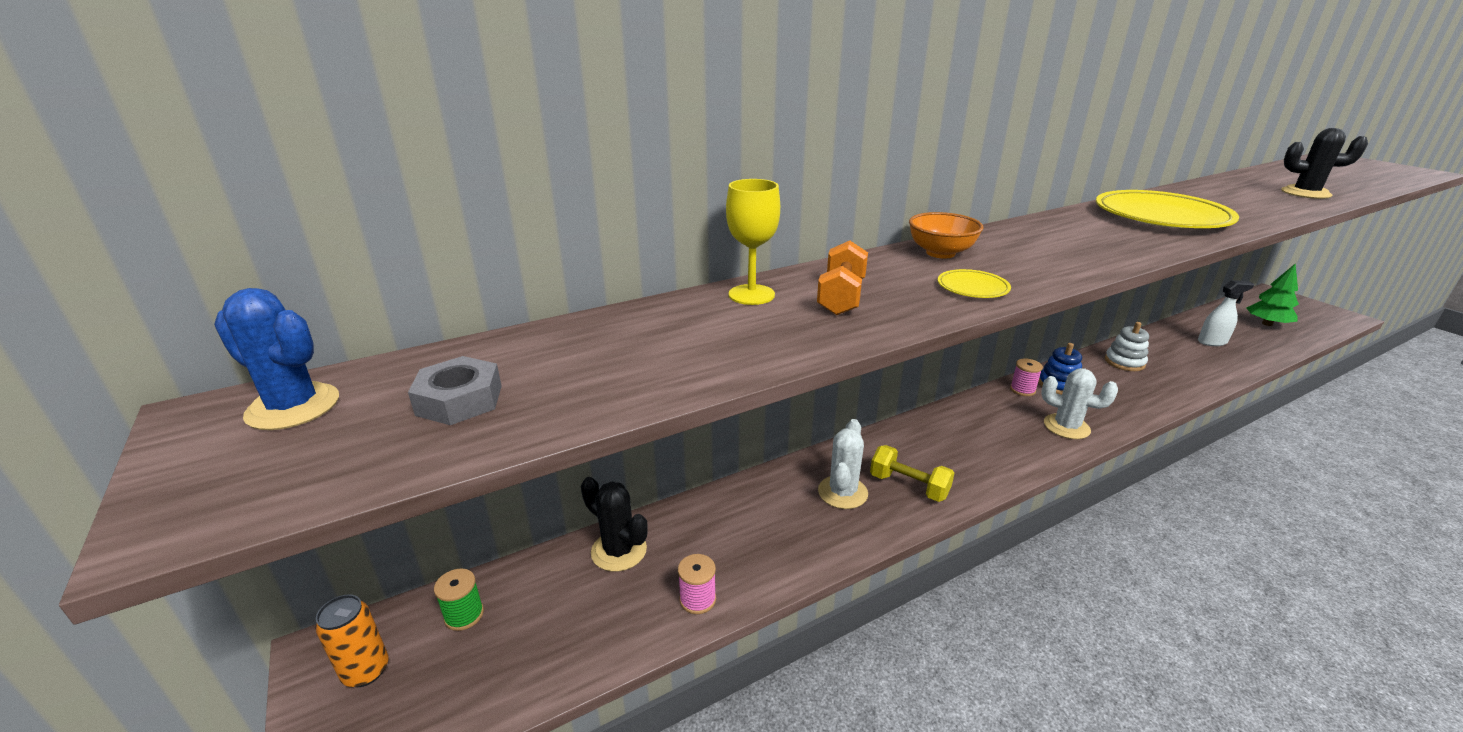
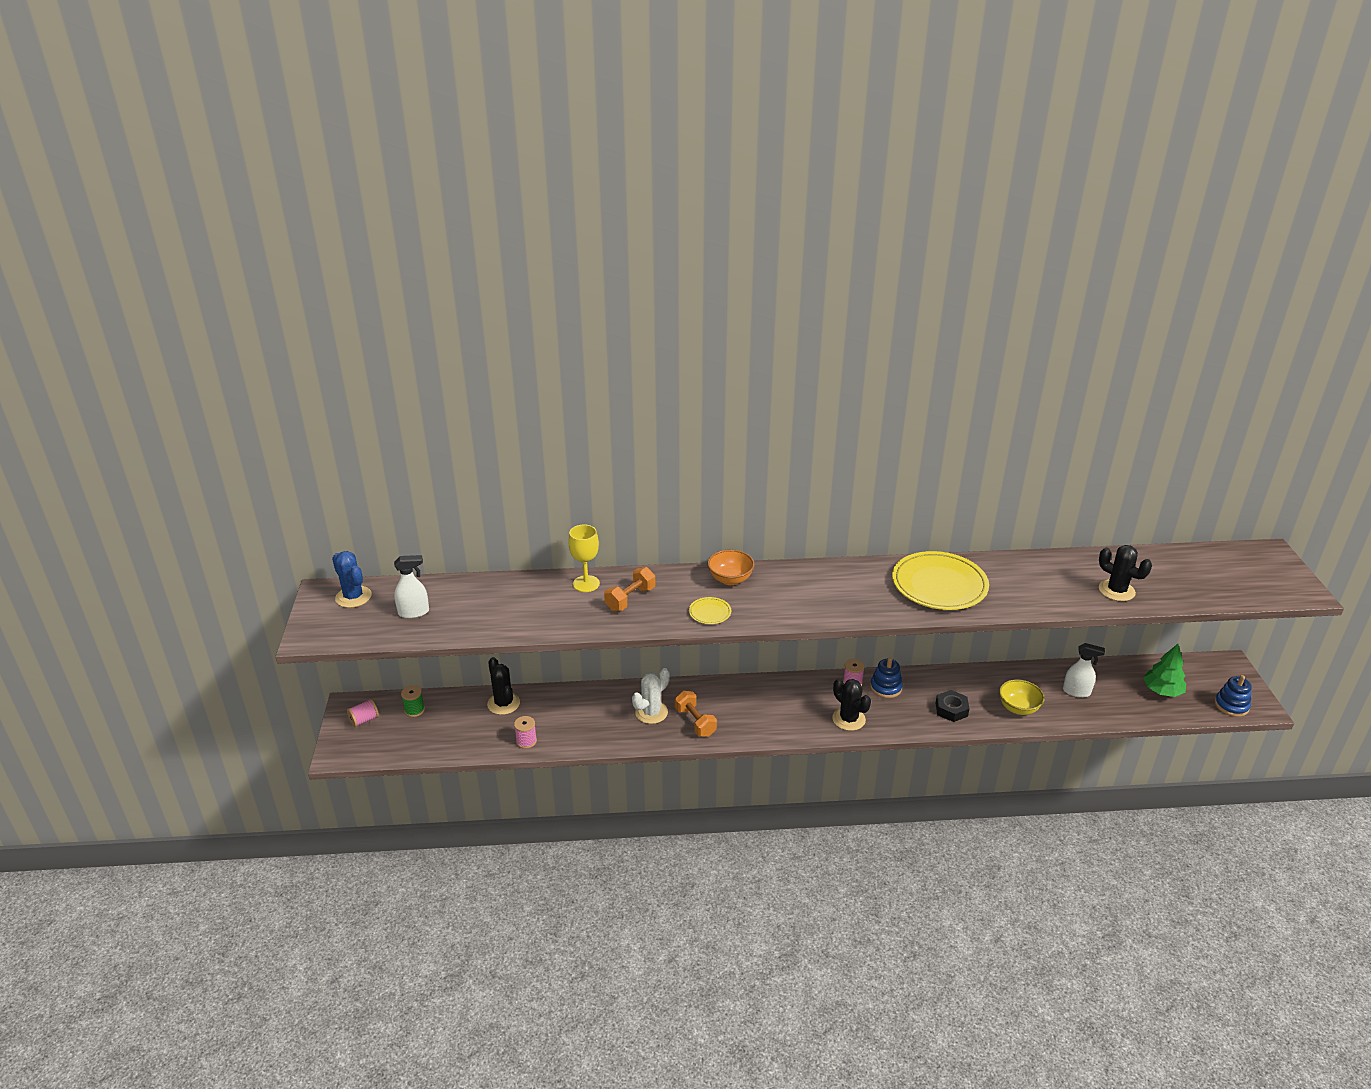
camera: 25 degrees right, 5 degrees up
(366, 671) = (364, 720): orange can -> pink spool
(459, 400) = (414, 612): grey nut -> white spray bottle
(908, 486) = (695, 722): yellow dumbbell -> orange dumbbell
(1066, 427) = (848, 719): white cactus -> black cactus
(1124, 362) = (968, 686): white stacking toy -> none
(1142, 387) = (951, 709): none -> black nut
(1192, 369) = (1018, 708): none -> yellow bowl
(1327, 321) = (1231, 705): none -> blue stacking toy

